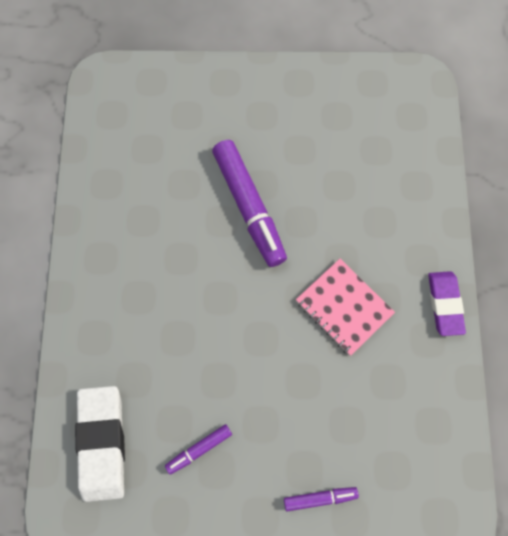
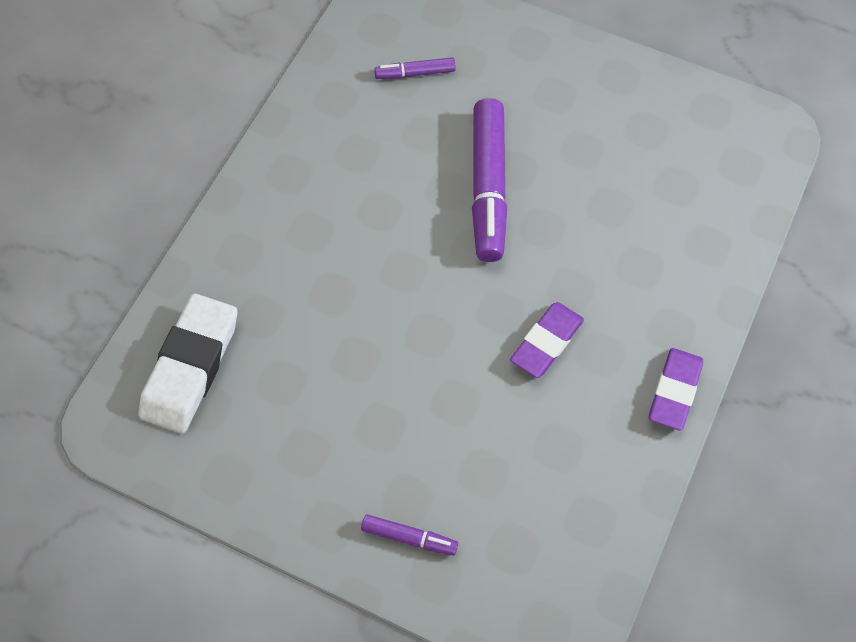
camera: 25 degrees right, 10 degrees down
(199, 449) = (295, 421): purple marker -> purple marker (415, 73)
(344, 307) = (546, 342): pink notebook -> purple eraser

